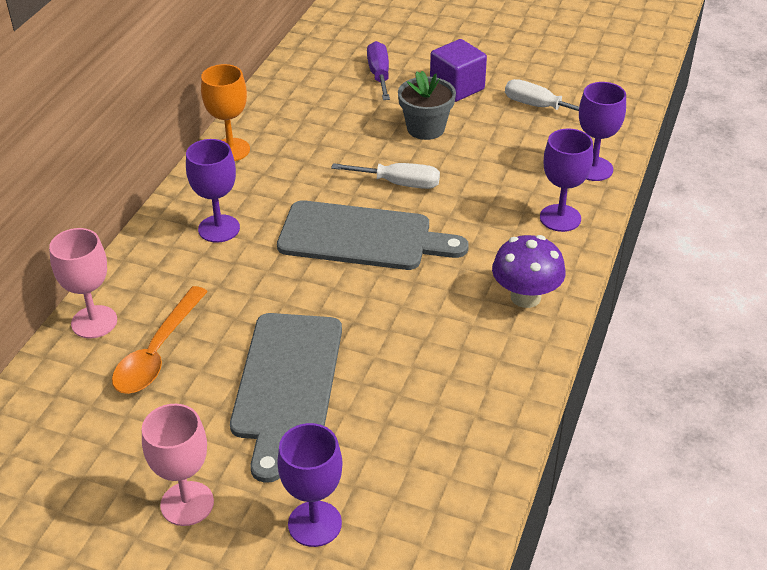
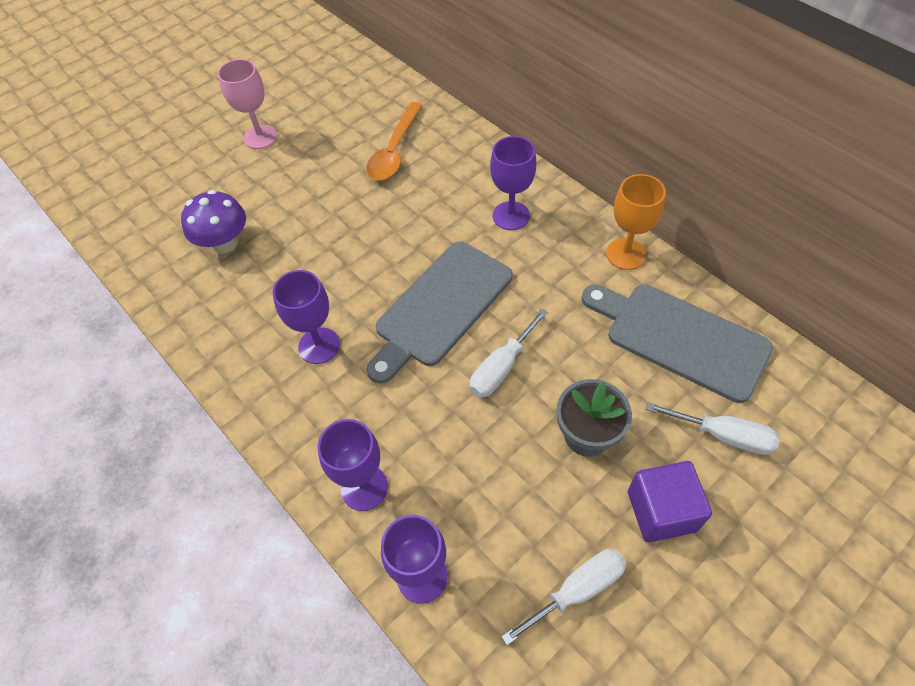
camera: 120 degrees right, 15 degrees up
(94, 322) = (447, 126): pink goblet -> none
(157, 352) = (394, 151): orange spoon -> orange spoon turned 120 degrees counterclockwise
(286, 384) = (314, 207): grey cutting board -> grey cutting board (680, 338)
(314, 524) = (197, 186): purple goblet -> purple goblet (319, 345)
(379, 75) = (723, 435): purple screwdriver -> white screwdriver
(525, 297) = (285, 396): purple mushroom -> purple mushroom (225, 243)

